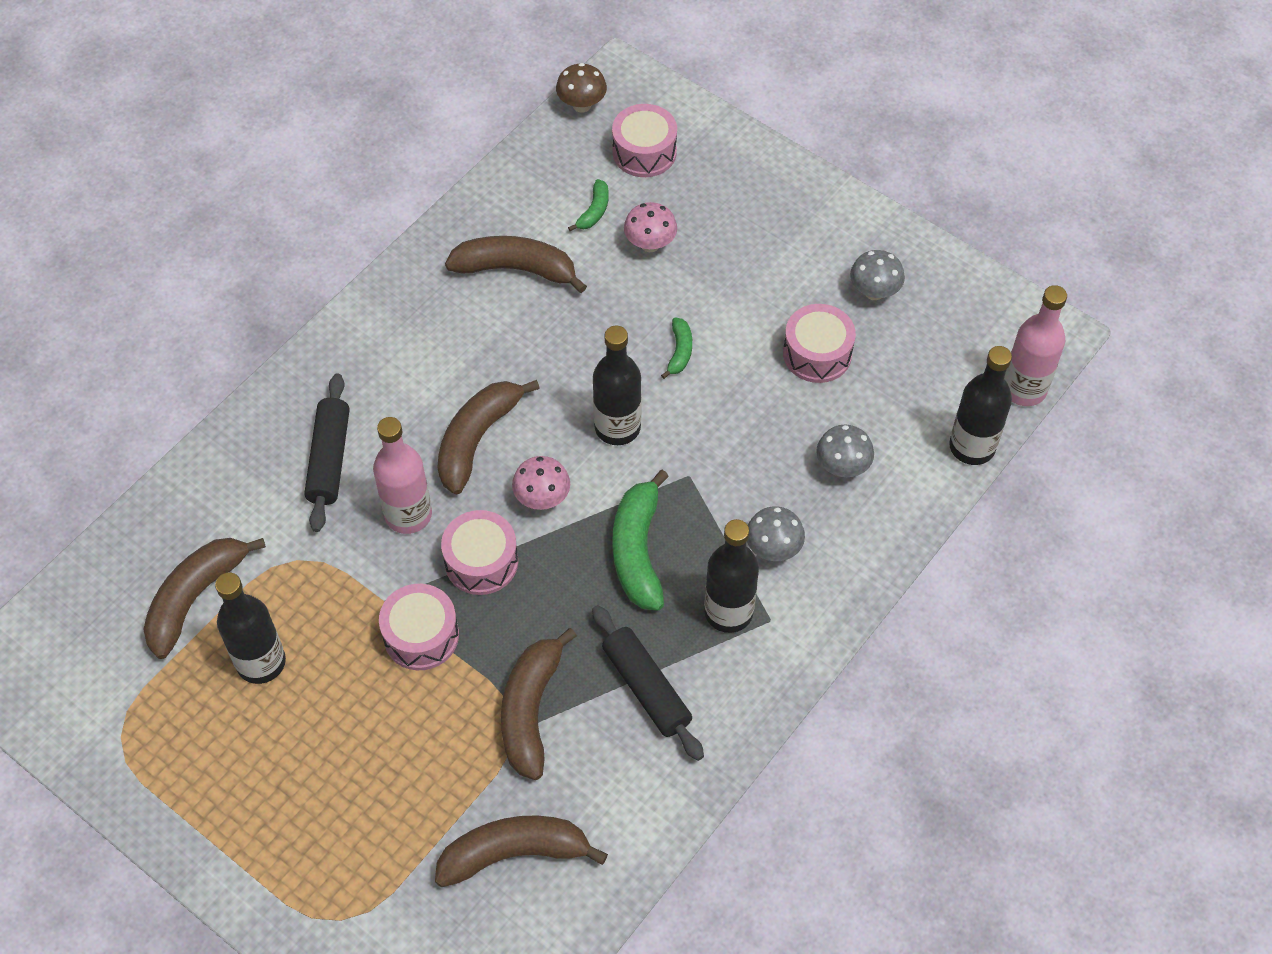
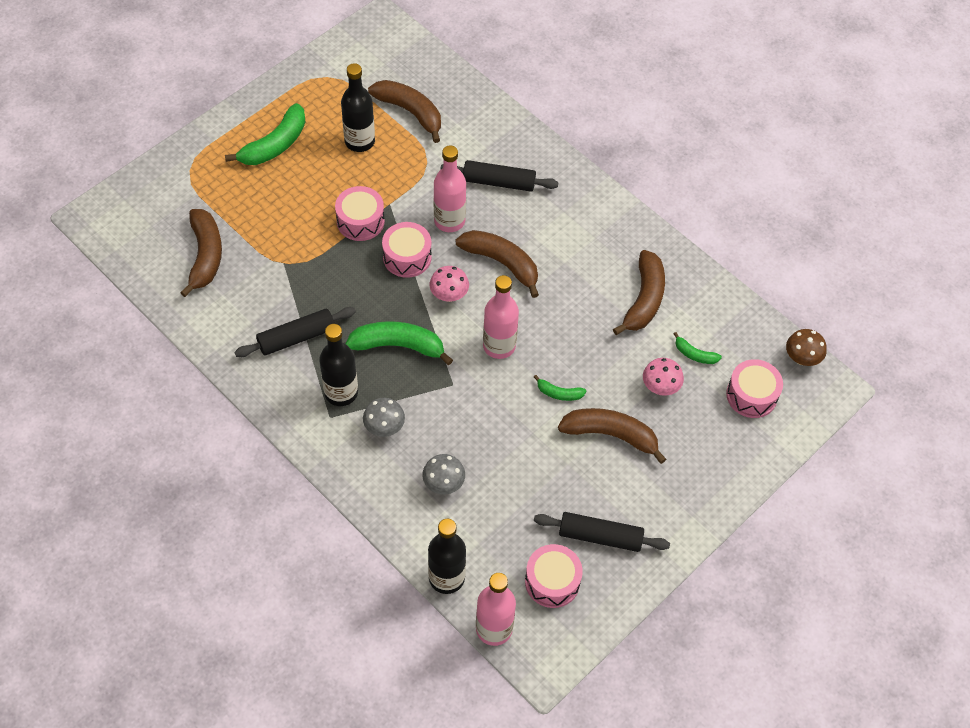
camera: 95 degrees right, 0 degrees up
(276, 791) = (275, 145): none -> green banana
(530, 710) = (296, 273): brown banana -> brown banana (611, 435)
(617, 427) = (499, 346): black bottle -> pink bottle
(817, 354) = (546, 485): pink drum -> pink drum (552, 581)
(874, 292) = (600, 536): grey mushroom -> black rolling pin

